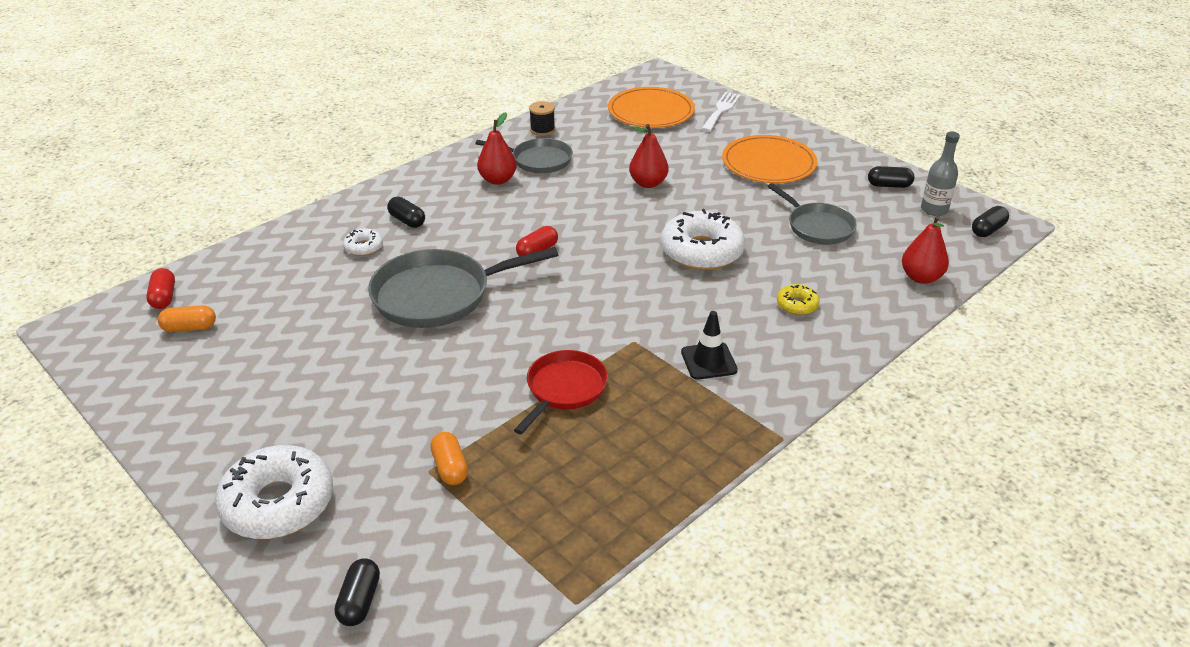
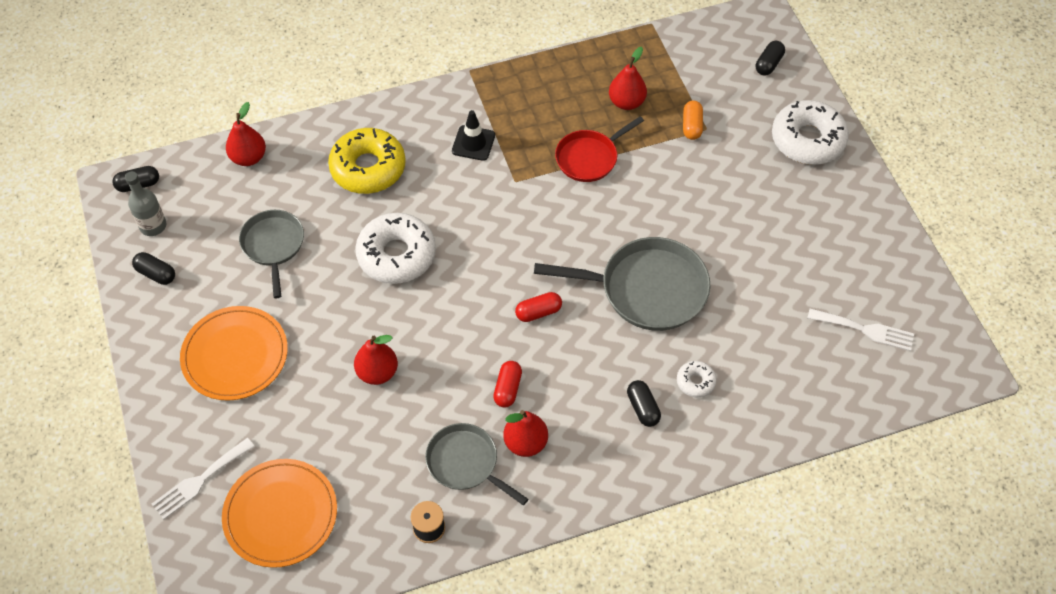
camera: 155 degrees left, 20 degrees up
(164, 297) = (889, 380): red capsule -> red capsule (508, 389)
(190, 328) = (865, 330): orange capsule -> white fork
(553, 468) = (626, 102): none -> red pear
(797, 305) = (368, 168): yellow donut -> yellow donut, size x2.13

